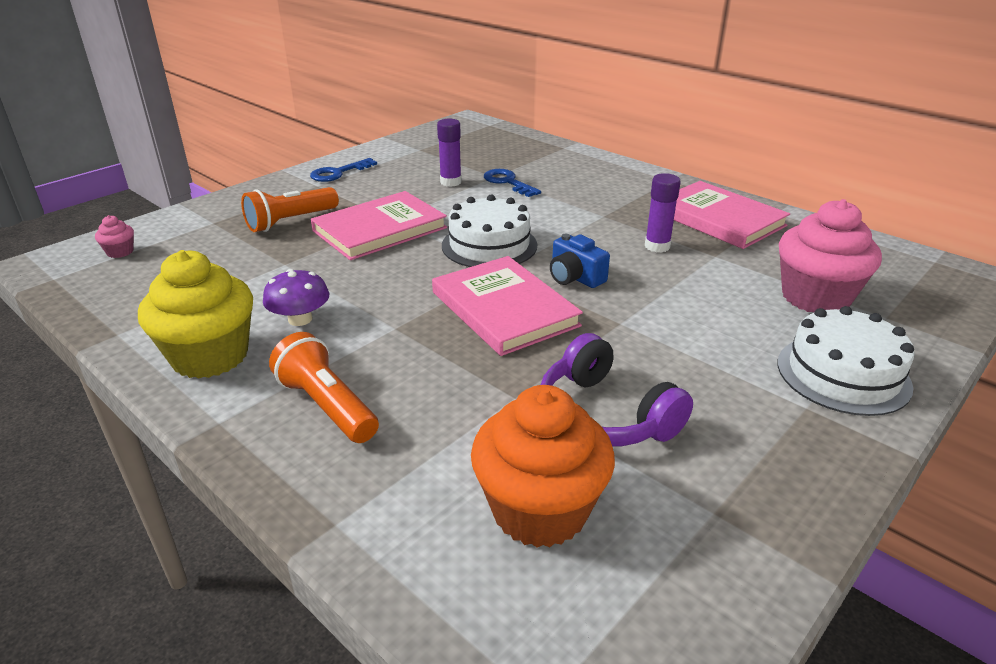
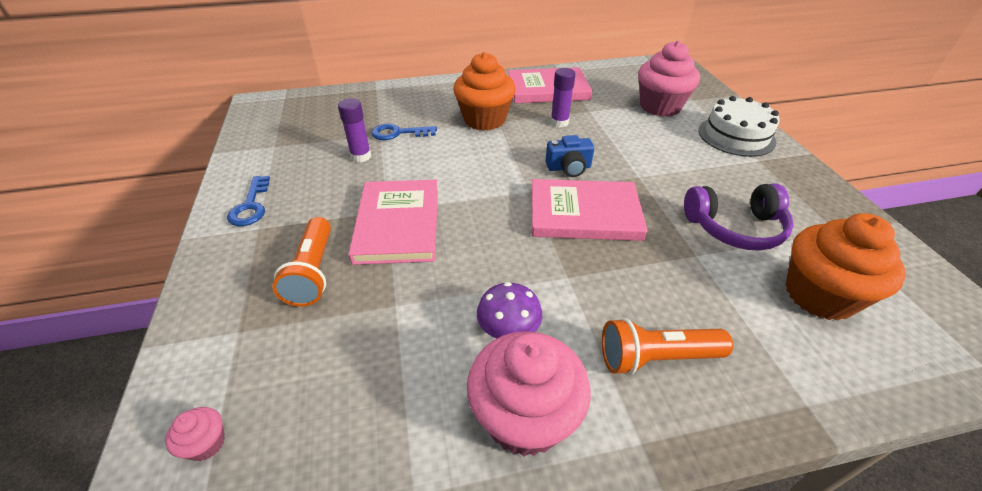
camera: 55 degrees left, 10 degrees up
(210, 356) = (524, 417): yellow cupcake -> pink cupcake
(489, 245) = (487, 182): white cake -> none
(594, 208) = (484, 120): none -> orange cupcake

